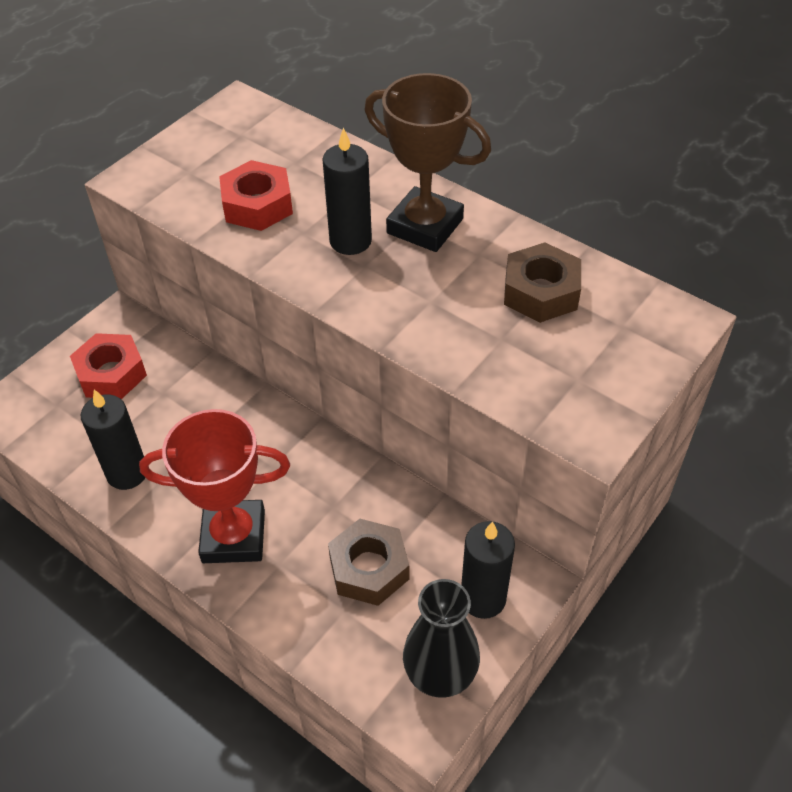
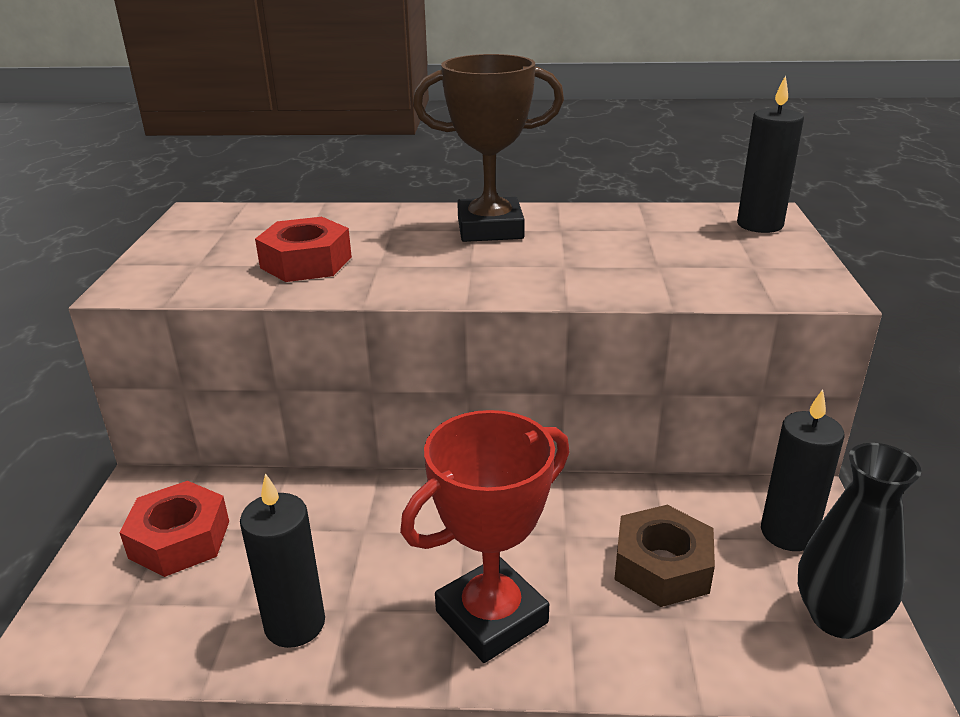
camera: 35 degrees left, 20 degrees down
(350, 241) = (434, 255): black candle -> black candle (759, 225)
(540, 292) = (644, 232): brown nut -> none

